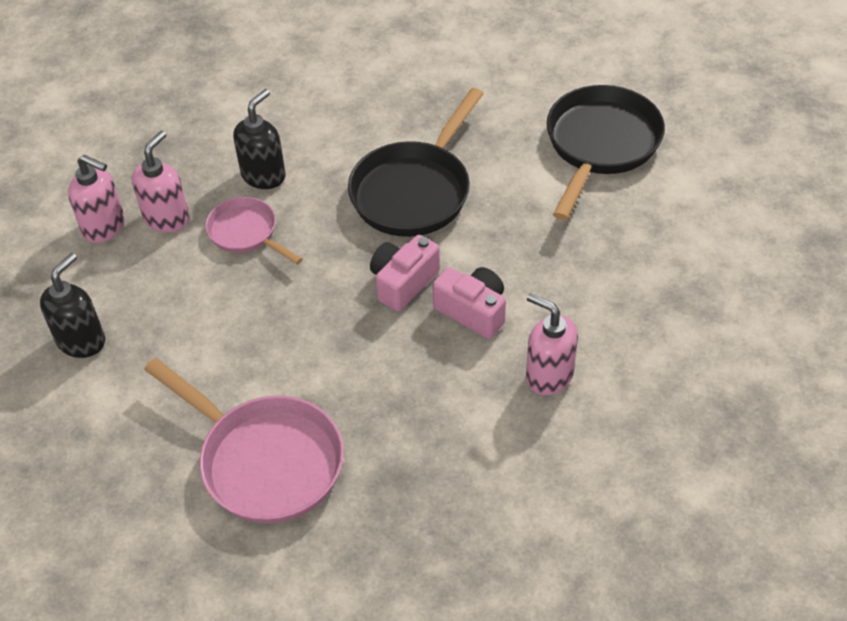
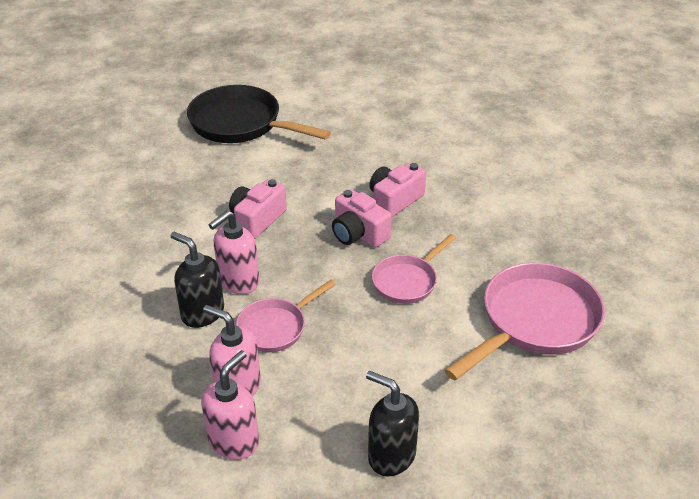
camera: 85 degrees left, 10 degrees down
(324, 335) = (407, 281): none -> pink pan
(414, 191) = (257, 220): black pan -> pink camera
(549, 375) = (459, 172): pink soap dispenser -> pink soap dispenser (238, 282)

